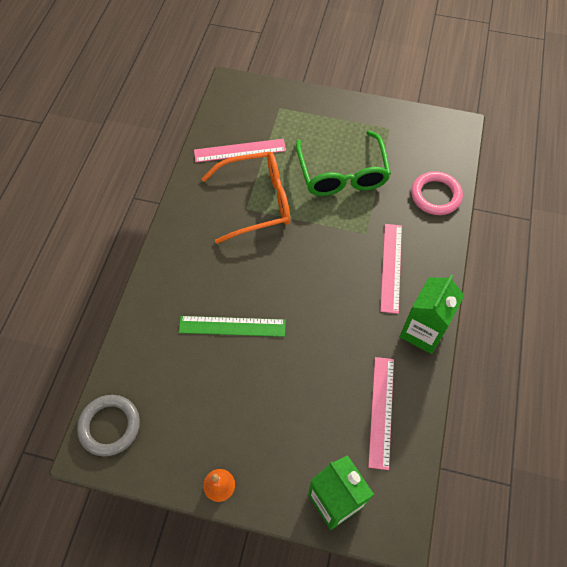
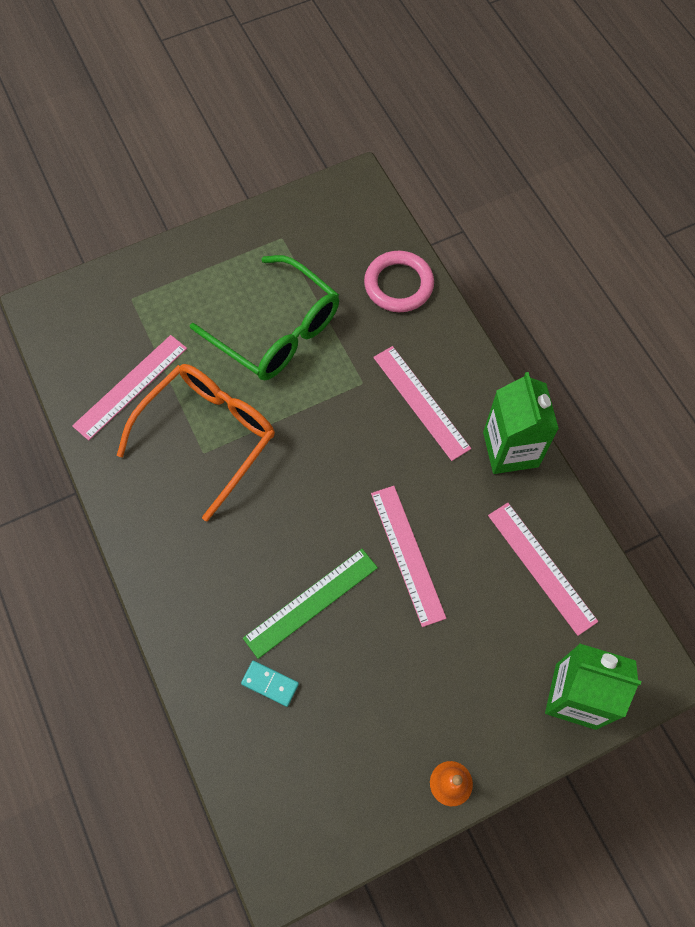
camera: 40 degrees left, 5 degrees up
(110, 426) = (278, 826): grey ring -> none
(173, 350) = (270, 684): none -> turquoise domino
(308, 342) = (407, 554): none -> pink ruler

